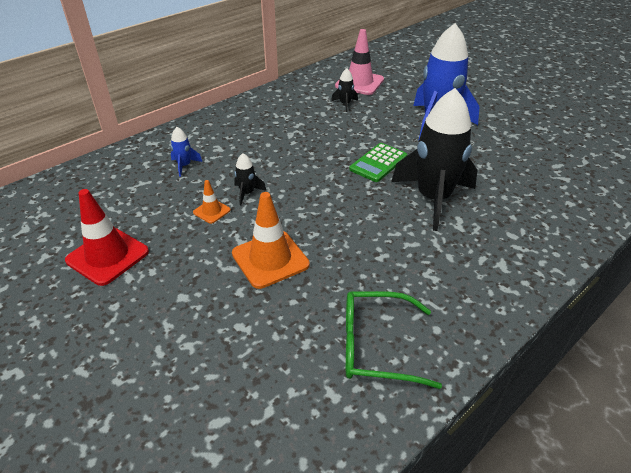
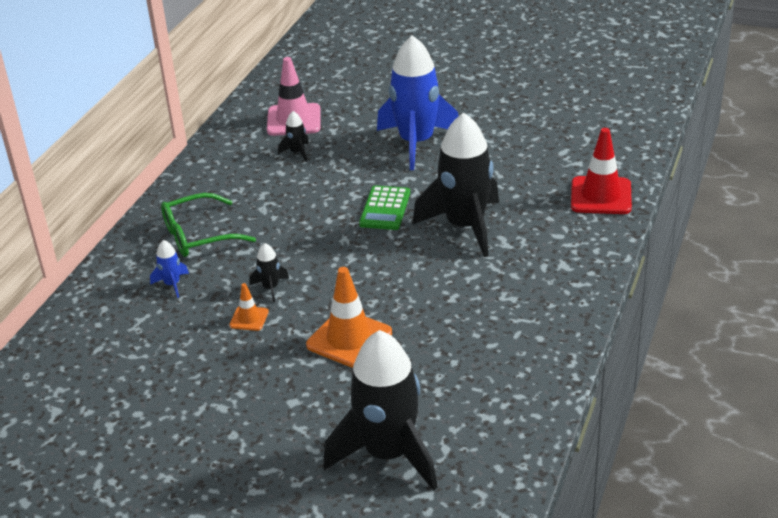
camera: 25 degrees left, 5 degrees down
(107, 256) = (180, 399): red traffic cone -> red traffic cone (601, 196)
(214, 390) = (388, 454): none -> black rocket
(376, 346) = (498, 370): green glasses -> green glasses (198, 235)

